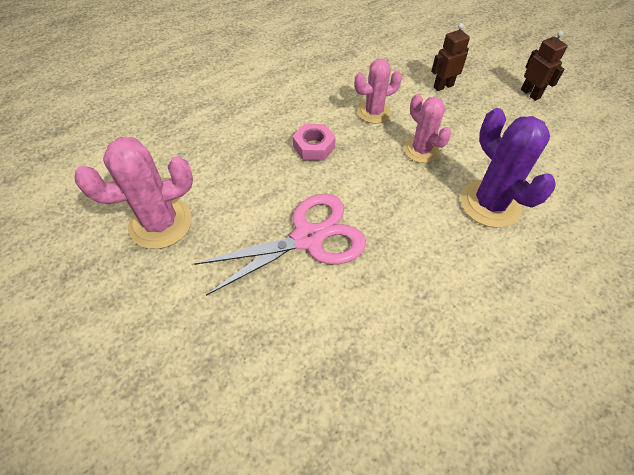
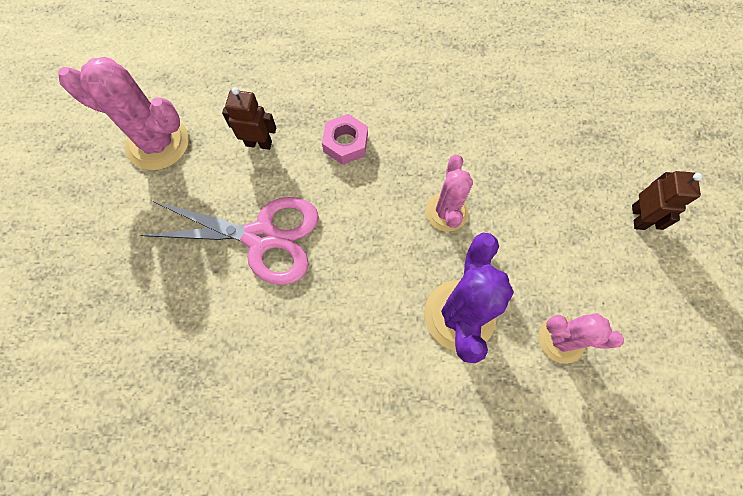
camera: 35 degrees right, 15 degrees up
(374, 112) = (438, 138): pink cactus -> pink cactus (561, 339)
(443, 86) = (544, 148): brown robot -> brown robot (259, 143)

